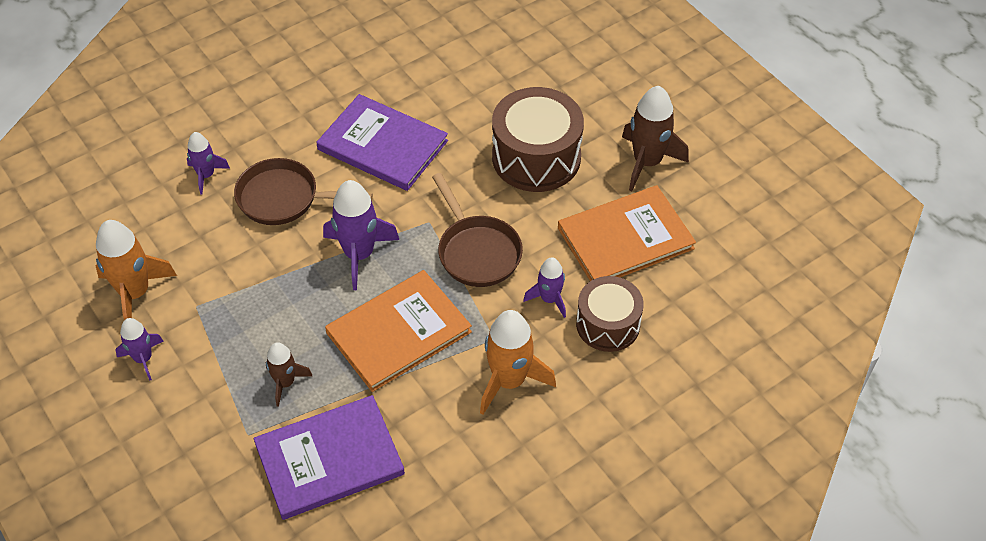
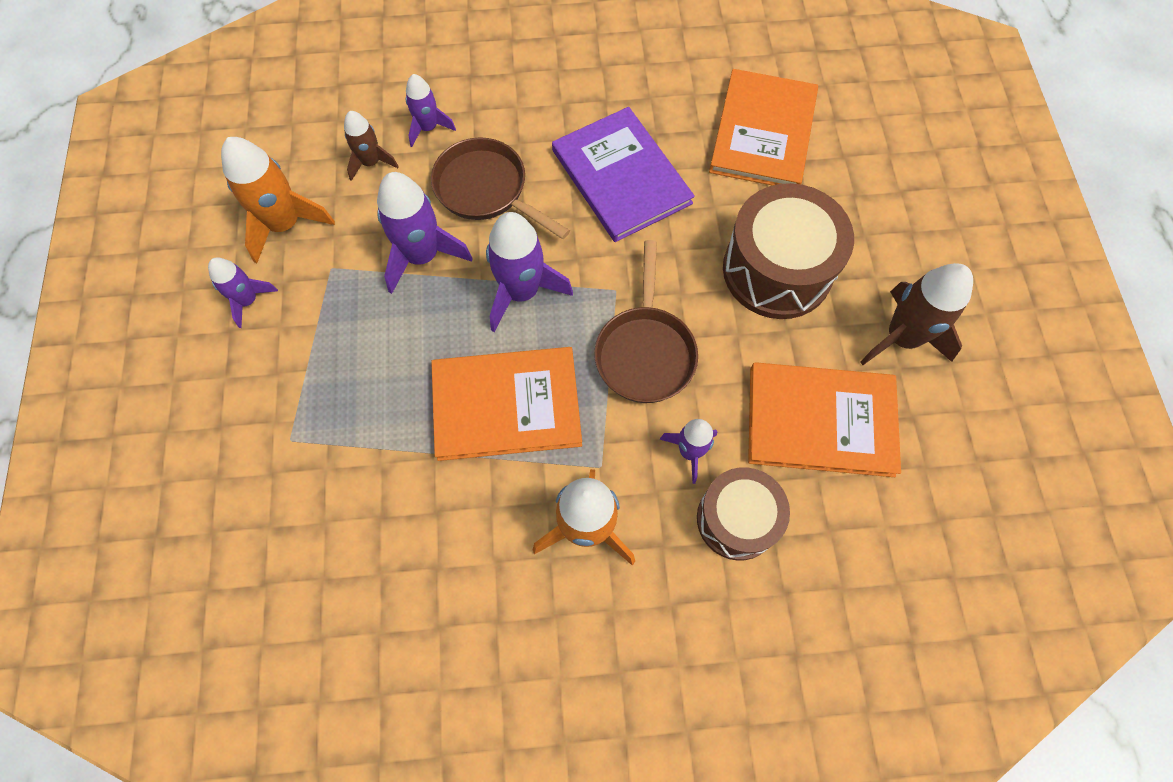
camera: 30 degrees right, 15 degrees up
(264, 265) = (422, 256): none -> purple rocket
(285, 383) = (361, 401): brown rocket -> brown rocket (371, 162)
(329, 459) = (349, 515): purple book -> none
(468, 71) = (762, 132): none -> orange book

